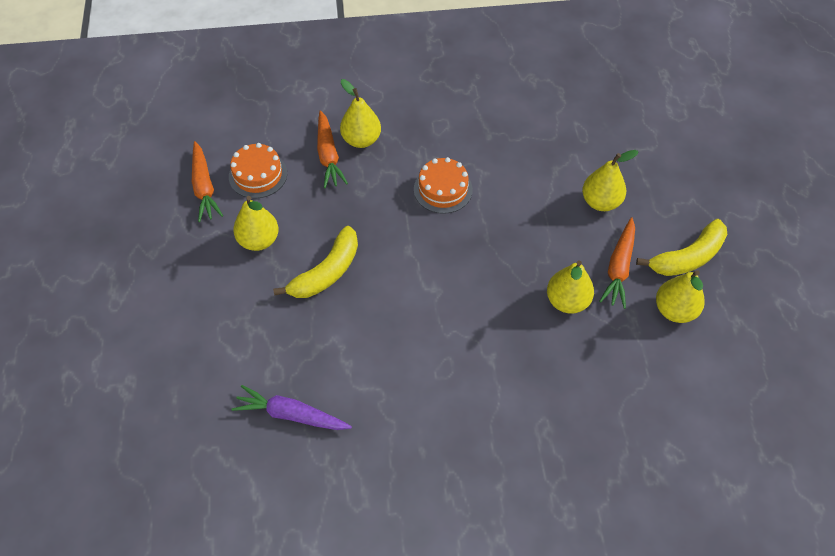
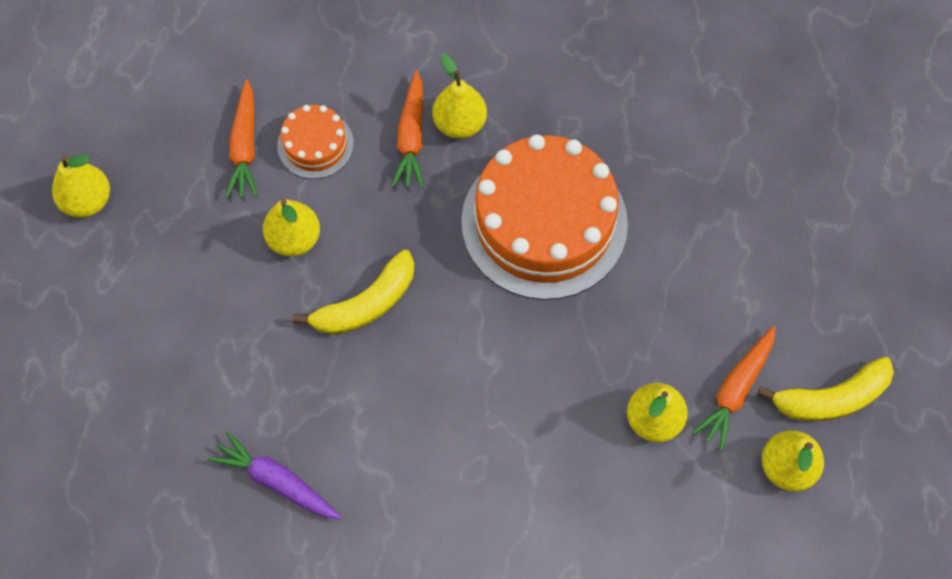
camera: 15 degrees right, 10 degrees up
(443, 189) = (544, 222): orange cake -> orange cake, size x2.13
(600, 202) = (744, 290): yellow pear -> yellow pear (88, 201)

